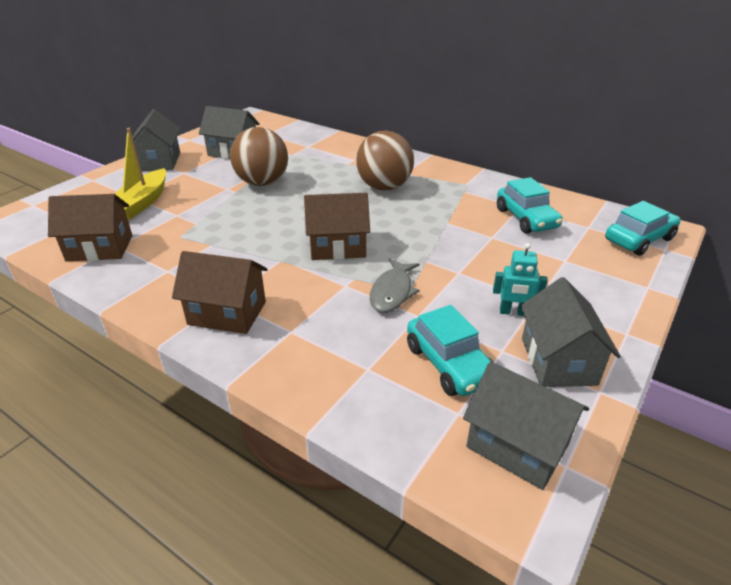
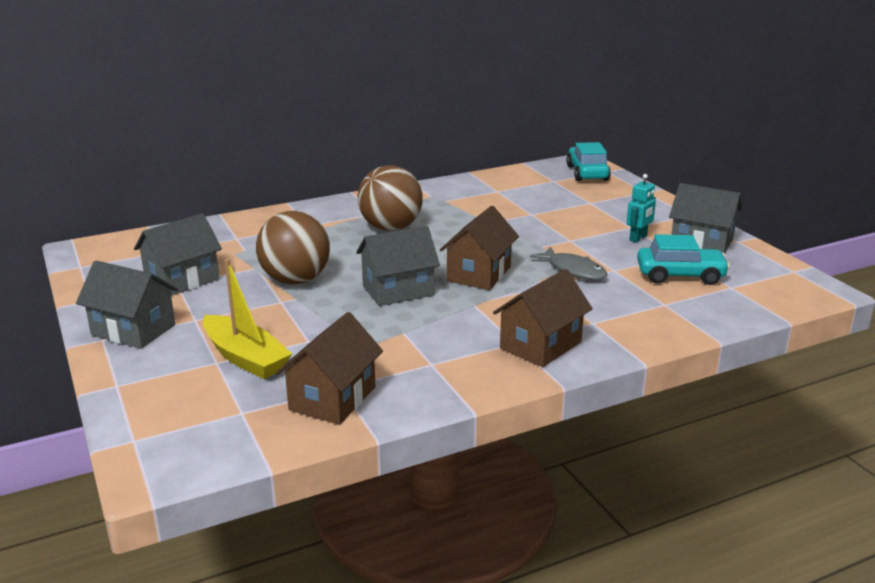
camera: 60 degrees left, 10 degrees down
(517, 445) = (770, 278): grey house -> grey house (398, 290)
(526, 219) = (518, 194): turquoise car -> none

